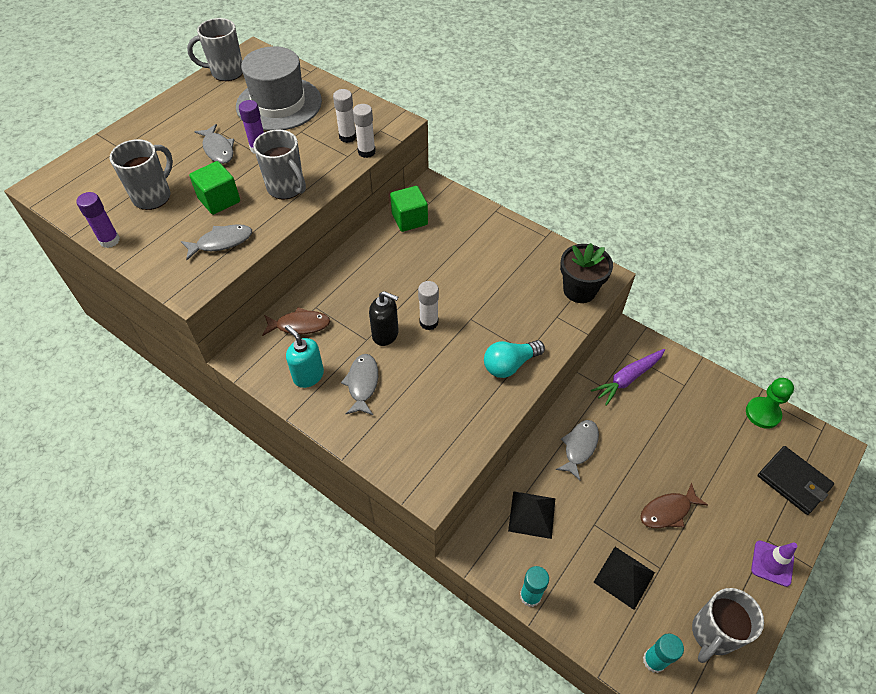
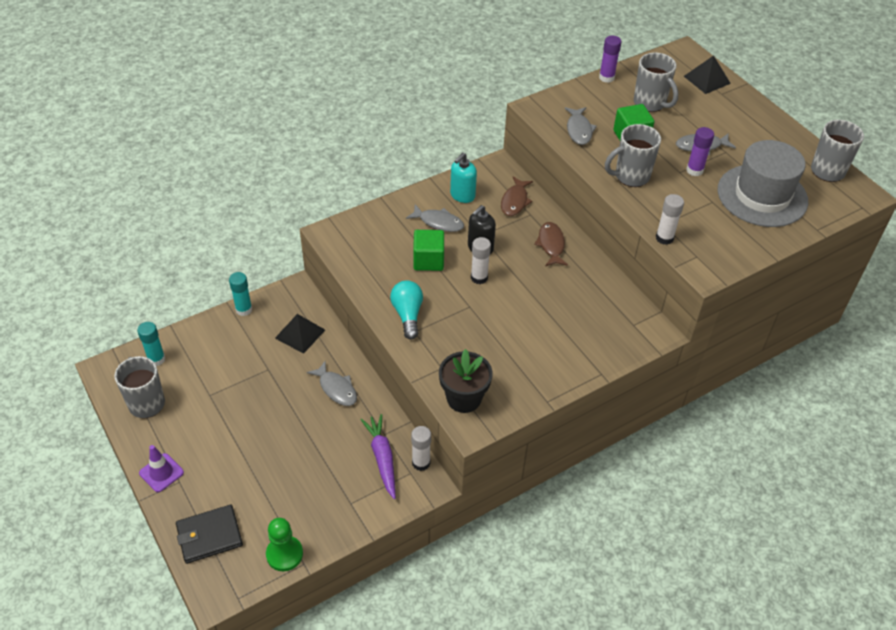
camera: 110 degrees right, 5 degrees down
(308, 375) = (462, 195): turquoise soap dispenser -> turquoise soap dispenser turned 150 degrees clockwise
(347, 137) = (692, 230): white glue stick -> white glue stick (421, 463)
(409, 219) = (613, 302): green cube -> green cube (428, 260)
(624, 577) = (219, 369): black pyramid -> black pyramid (707, 79)
(668, 511) = (246, 423): brown fish -> brown fish (551, 245)

